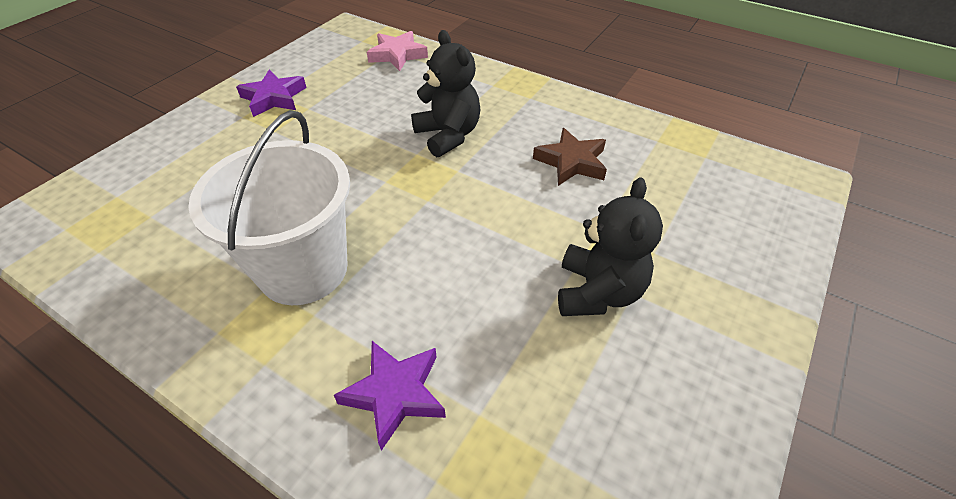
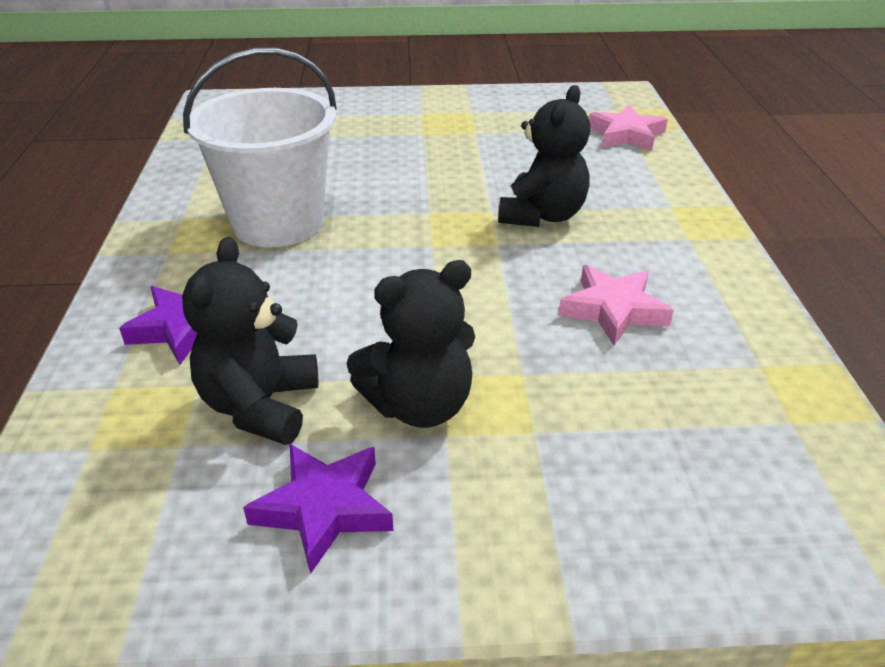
camera: 55 degrees right, 10 degrees down
(274, 98) = (465, 113): purple star -> purple star (324, 508)
(537, 381) = (260, 406): none -> black teddy bear
(571, 162) = (613, 310): brown star -> pink star

